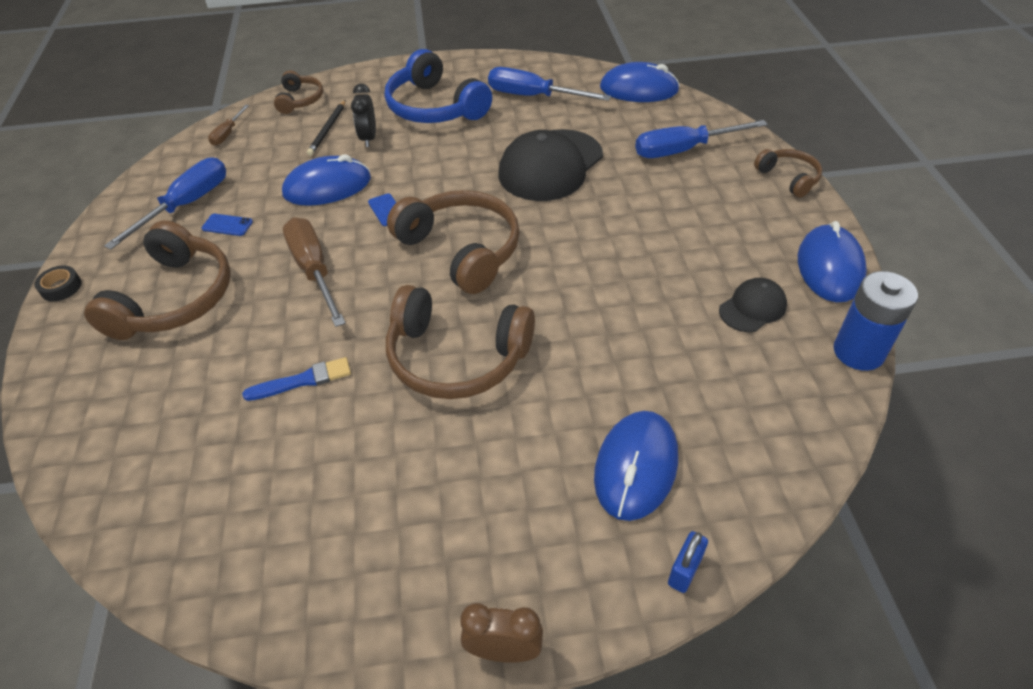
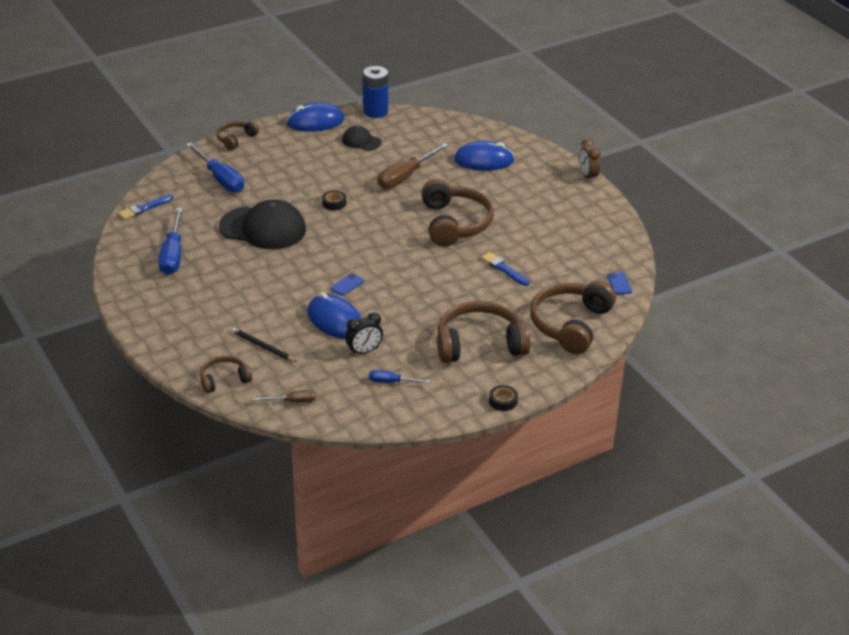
camera: 115 degrees left, 10 degrees down
(186, 205) = (391, 382): blue screwdriver -> blue screwdriver, size x0.52
(227, 225) = (401, 351): blue phone -> blue phone (619, 283)
(314, 270) = (421, 295): brown screwdriver -> brown screwdriver (405, 176)
(328, 129) = (262, 346): black pencil -> black pencil turned 135 degrees counterclockwise
(368, 138) = (265, 321): black clock -> black clock (364, 351)
(434, 107) = (208, 300): blue headphones -> none
(461, 250) = (369, 243): brown headphones -> brown headphones (570, 324)
(579, 238) = (334, 203): none -> black tape
(639, 89) = (144, 208): blue mouse -> blue brush
(684, 571) = (524, 143): blue padlock -> none

